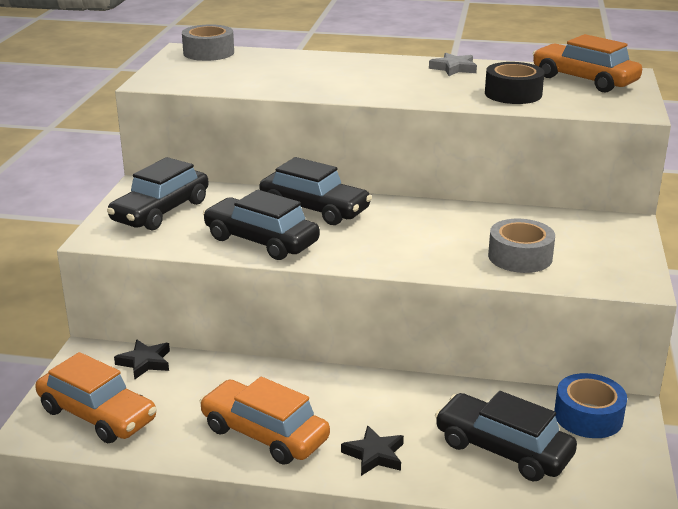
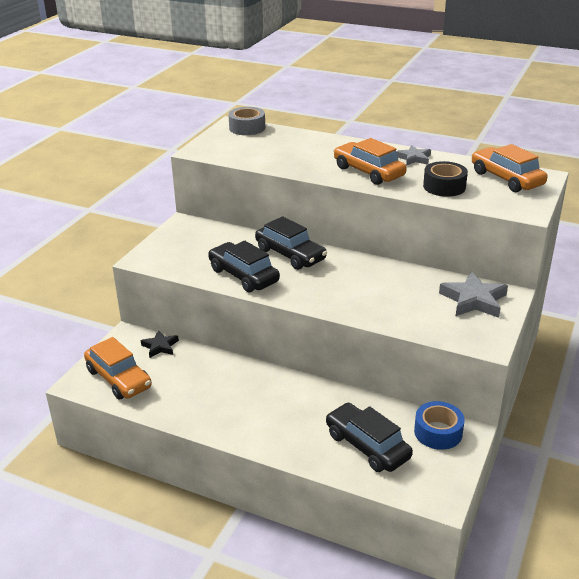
camera: 15 degrees right, 5 degrees up
(160, 211) = (188, 244): black car -> none
(264, 434) = (216, 409): orange car -> orange car (368, 172)
(374, 455) = (280, 435): black star -> none
(520, 257) = (414, 311): grey tape -> none
(587, 235) = (473, 300): none -> grey star

